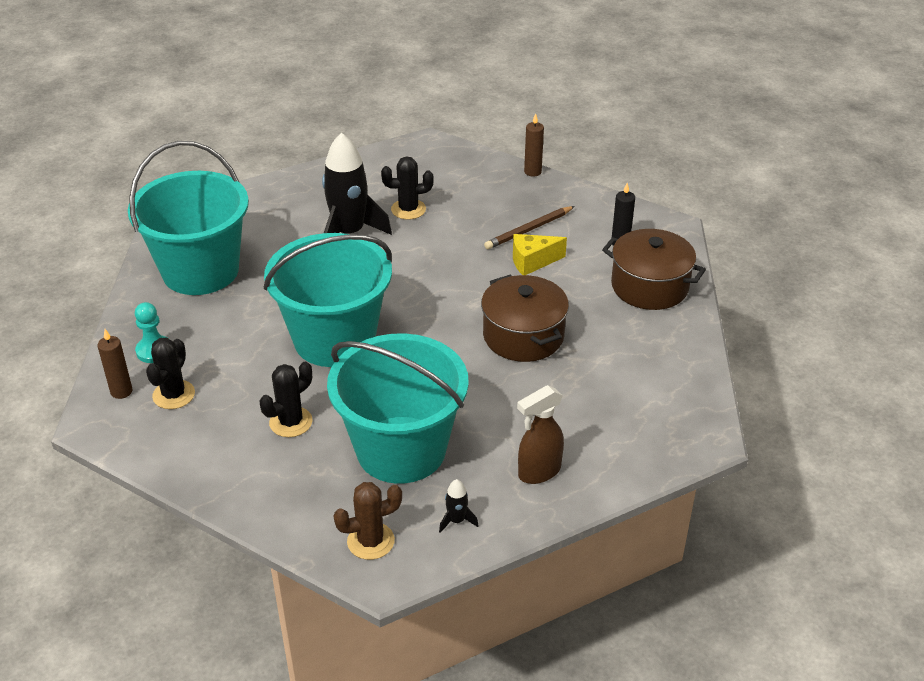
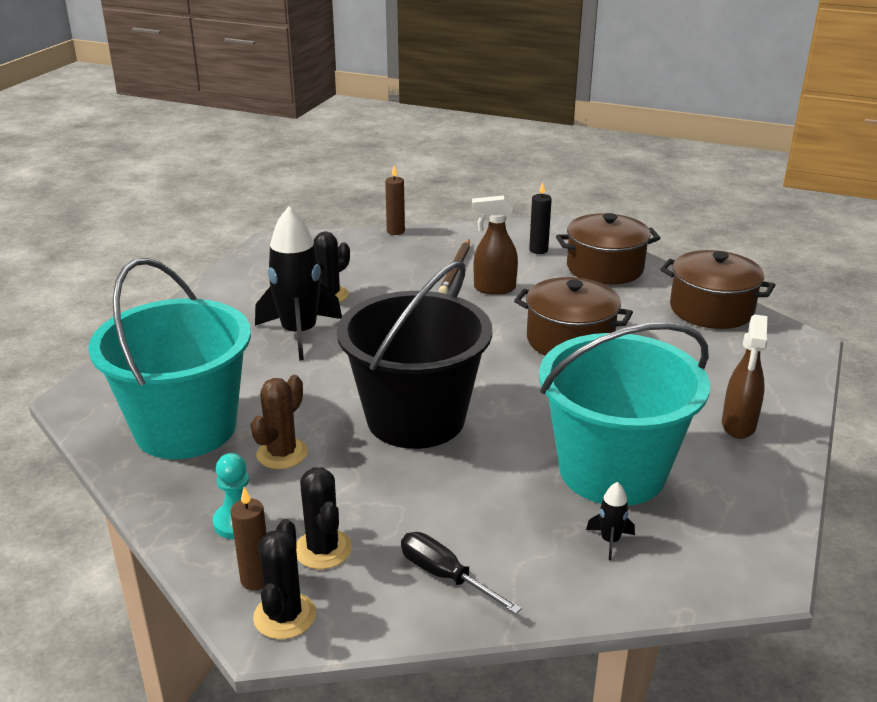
camera: 40 degrees left, 10 degrees down
(212, 452) = (445, 576): none -> black screwdriver
(291, 422) = (481, 505): black cactus -> black cactus (284, 616)
(334, 339) = (416, 418): turquoise bucket -> black bucket
(370, 541) = (706, 557): brown cactus -> brown cactus (282, 453)
(456, 520) = (742, 497): black rocket -> black rocket (610, 541)
(532, 262) = (494, 288): yellow cheese -> brown spray bottle
(678, 369) = (711, 309): none -> brown pot

